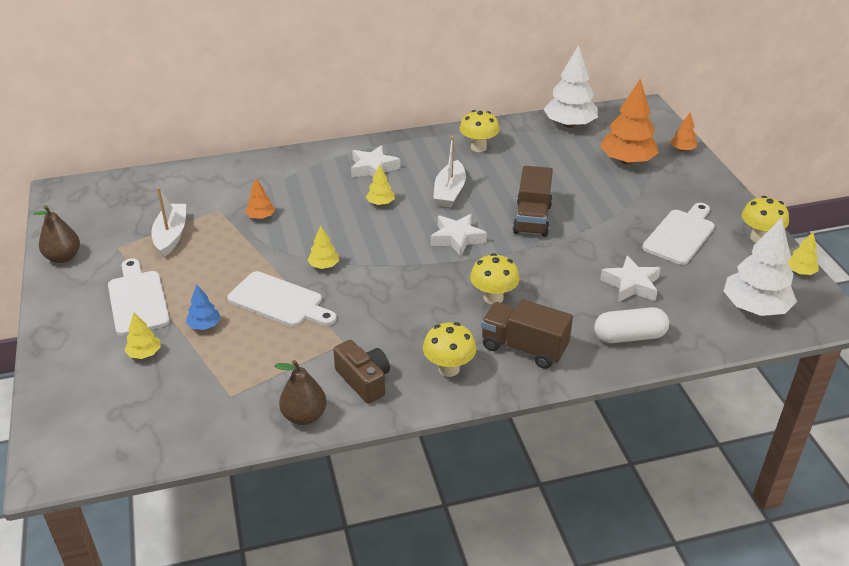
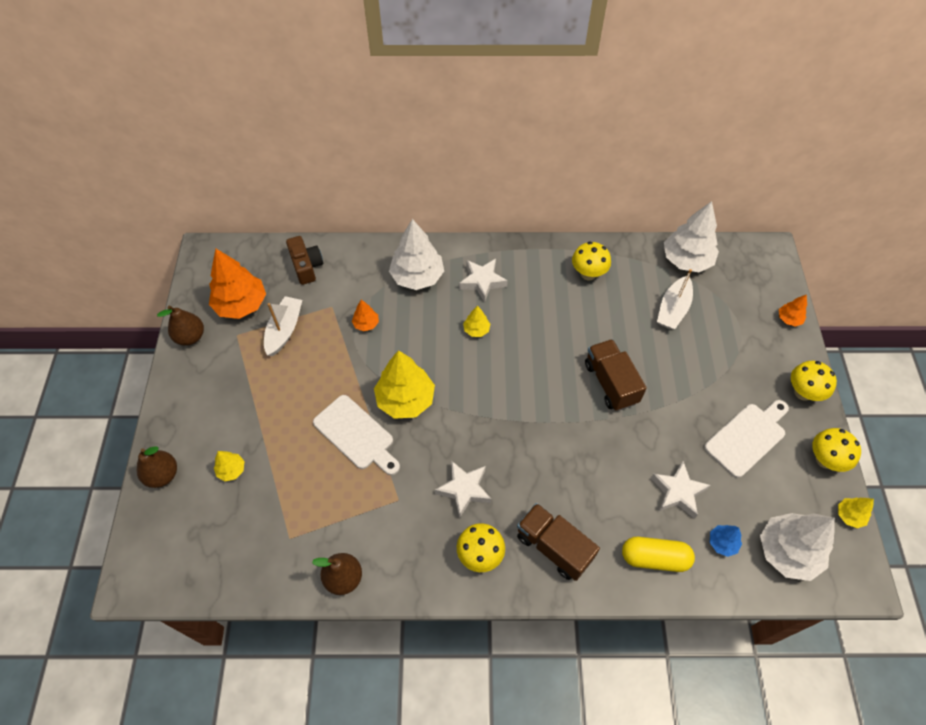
camera: 15 degrees right, 20 degrees up
(62, 372) = (162, 475): none -> brown pear
(138, 300) = (240, 404): white cutting board -> none
(204, 325) = (287, 449): blue tree -> blue tree (722, 543)
(304, 175) = (417, 277): none -> white tree
(324, 266) = (405, 399): yellow tree -> yellow tree, size x2.09
(364, 380) = (403, 549): brown camera -> brown camera (306, 266)
(449, 192) = (543, 329): white boat -> white boat (673, 309)
(457, 238) = (533, 392): white star -> white star (464, 489)
(493, 298) = (544, 477): yellow mushroom -> yellow mushroom (803, 392)
(532, 219) = (610, 383): brown truck -> brown truck turned 135 degrees clockwise
(627, 161) = (727, 323): orange tree -> orange tree (241, 304)
(629, 336) = (654, 558): white capsule -> yellow capsule

